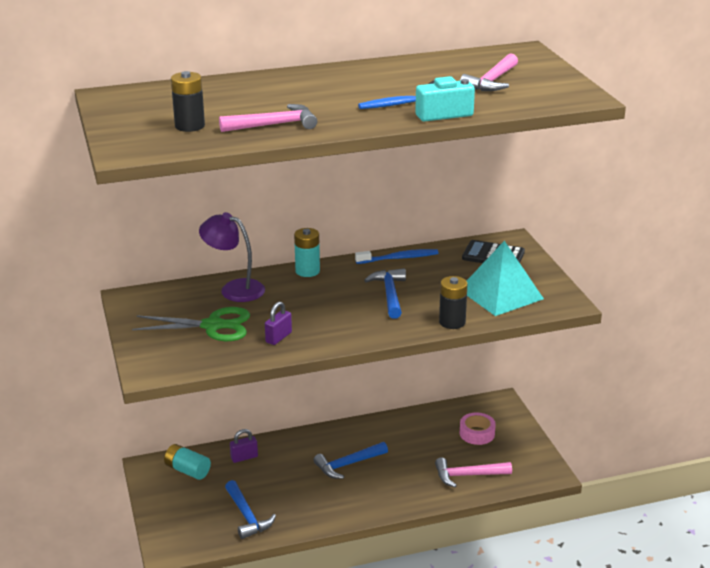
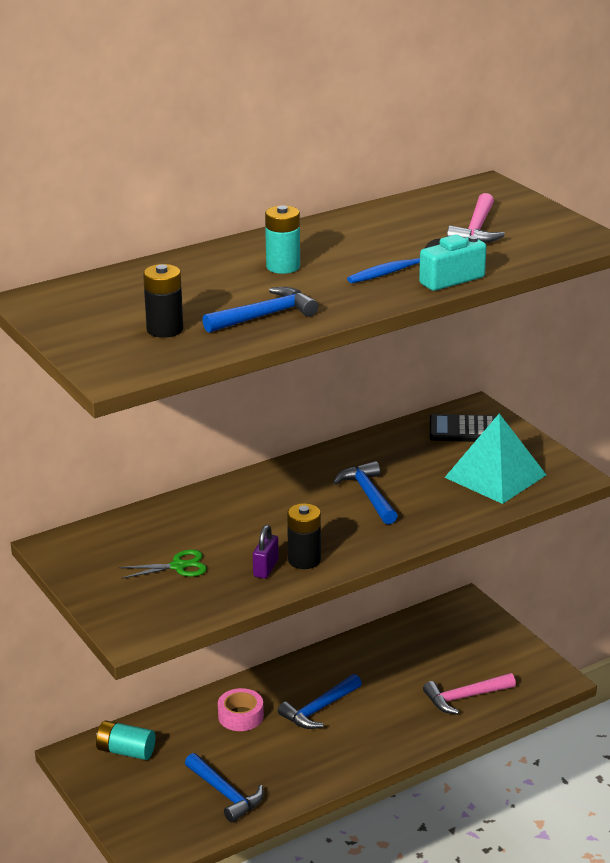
camera: 15 degrees left, 0 degrees up
(213, 326) = (178, 566): green scissors -> green scissors, size x0.60
(234, 289) = (179, 516): purple lamp -> none
(244, 457) = (189, 722): purple padlock -> none
(274, 125) = (265, 316): pink hammer -> blue hammer
(307, 271) = (256, 480): turquoise battery -> turquoise battery (283, 267)
(399, 258) = (356, 448): blue toothbrush -> none
(452, 322) = (457, 518): black battery -> black battery (304, 560)
(477, 433) = (454, 645): pink tape -> pink tape (240, 716)

